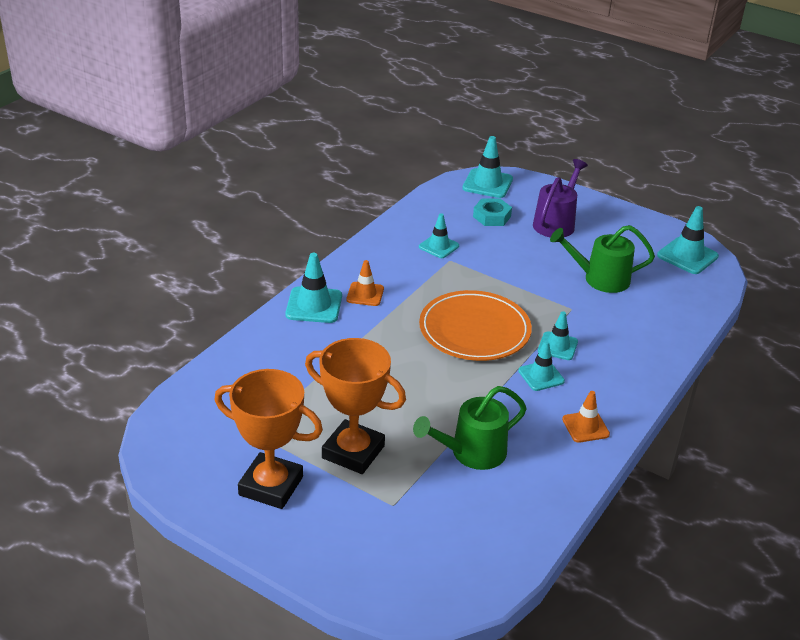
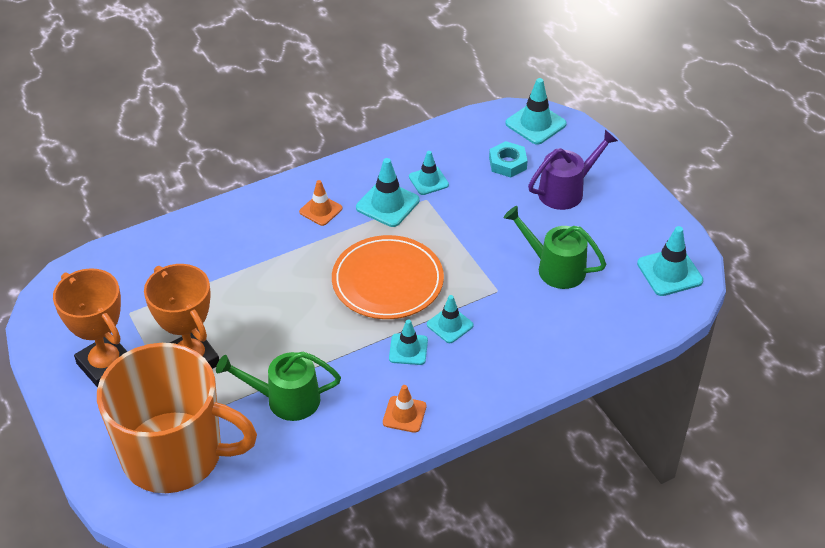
camera: 30 degrees right, 10 degrees up
(314, 305) = (268, 207): turquoise traffic cone -> turquoise traffic cone (387, 204)
(410, 537) = (175, 454): none -> orange mug

